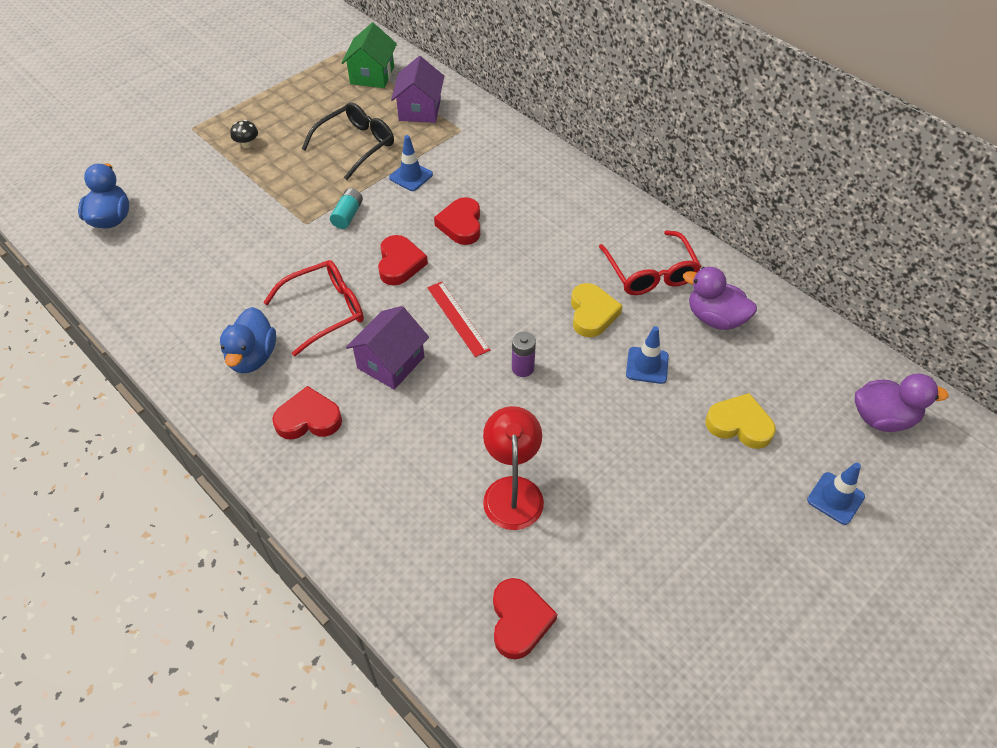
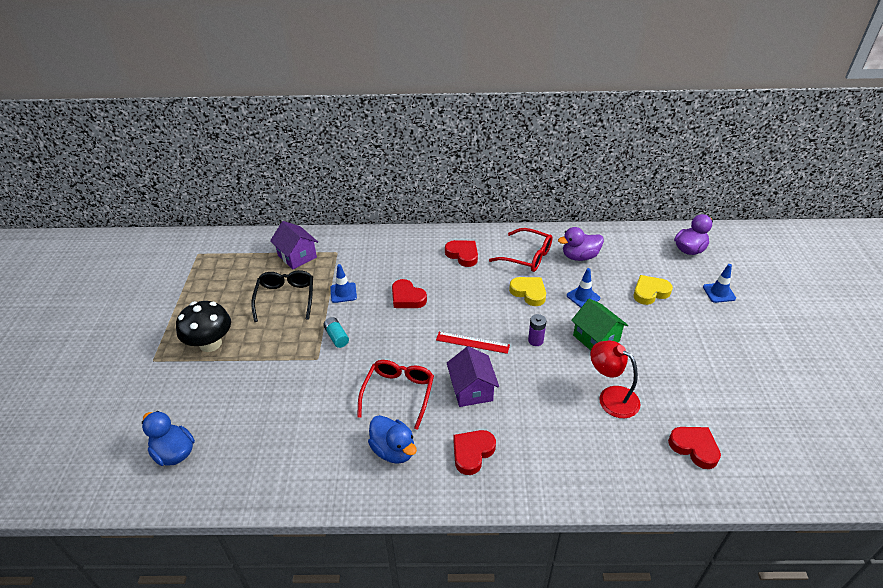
camera: 45 degrees left, 10 degrees down
(247, 144) = (210, 343): black mushroom -> black mushroom, size x2.30
(372, 75) = (239, 256): green house -> green house (596, 338)
(400, 263) = (403, 339): red heart -> red heart (463, 255)

